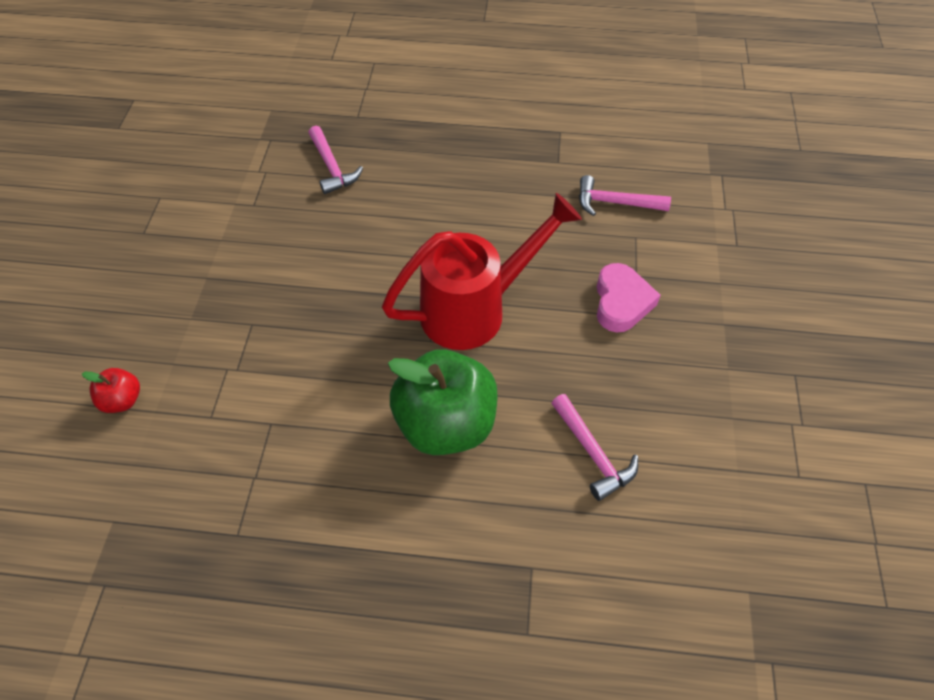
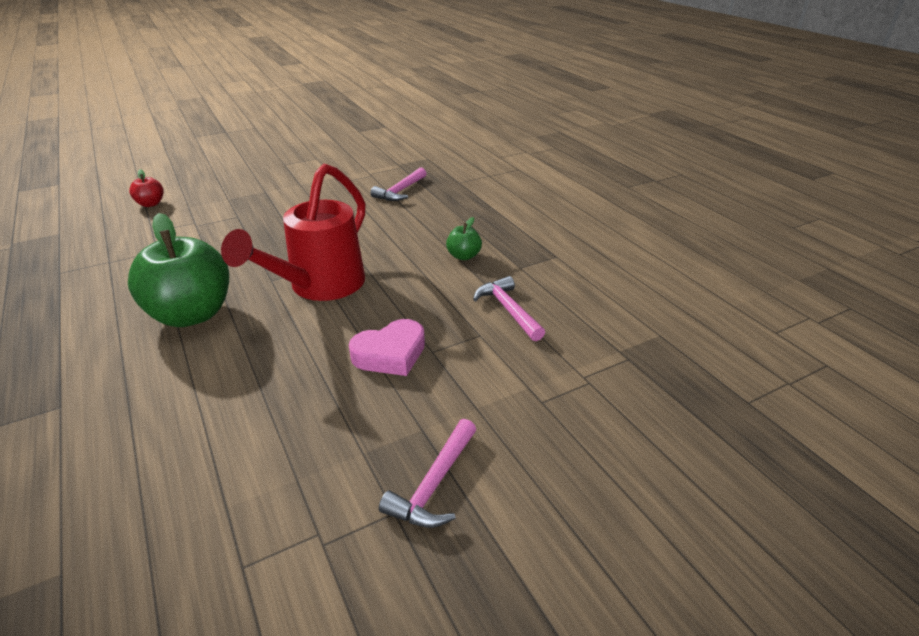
camera: 55 degrees right, 20 degrees down
(476, 309) = (318, 287): red watering can -> red watering can turned 90 degrees clockwise
(509, 186) = (463, 256): none -> green apple
(592, 453) = (200, 398): pink hammer -> pink hammer (434, 484)

